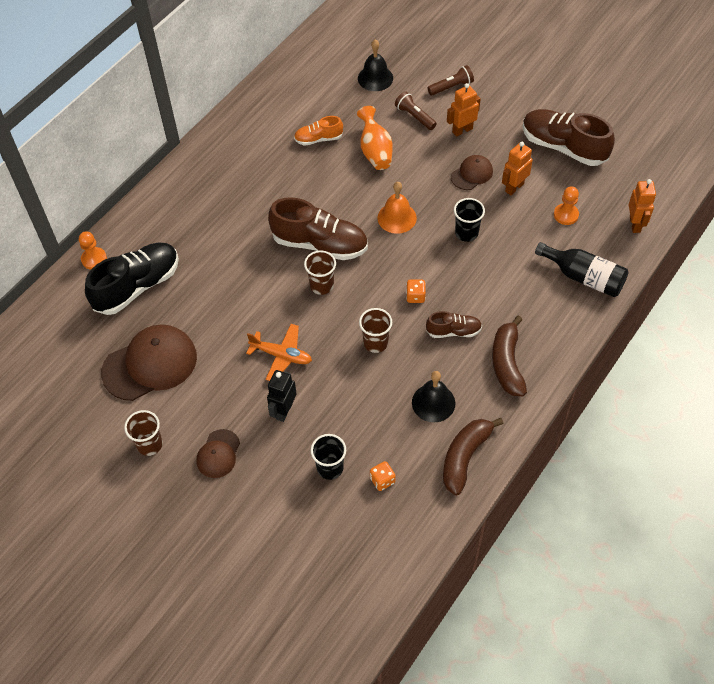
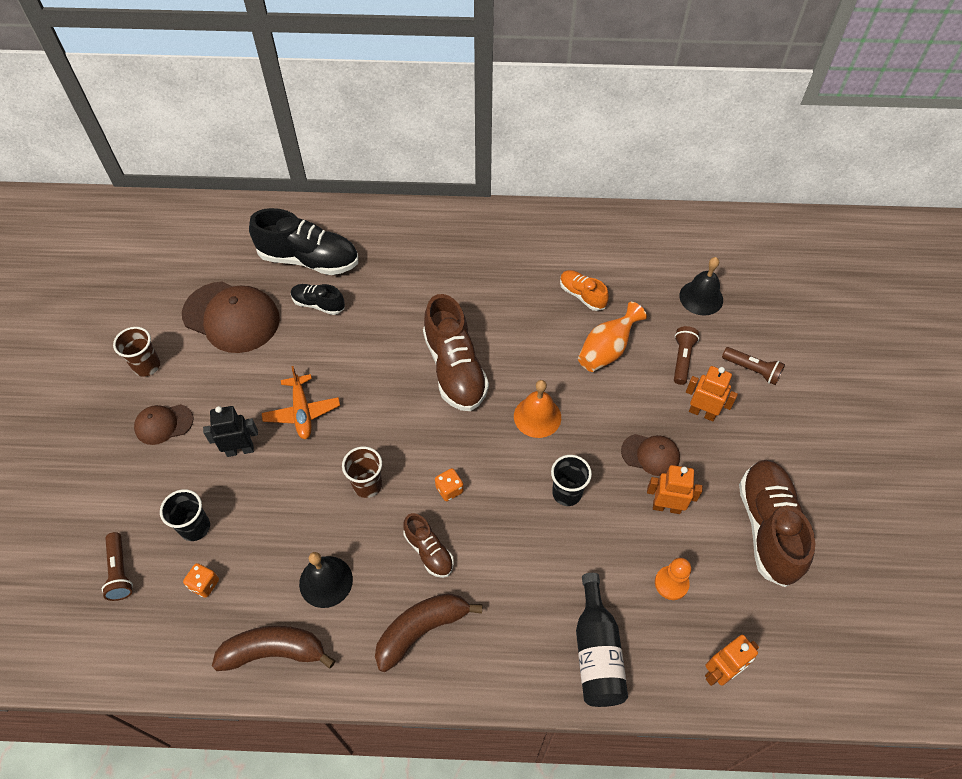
camera: 55 degrees right, 0 degrees up
(94, 259) = (318, 214): orange pawn -> none
(188, 300) = (318, 304): none -> black shoe
(321, 285) = (406, 399): brown cup -> none
(331, 534) = (120, 571): none -> brown flashlight

